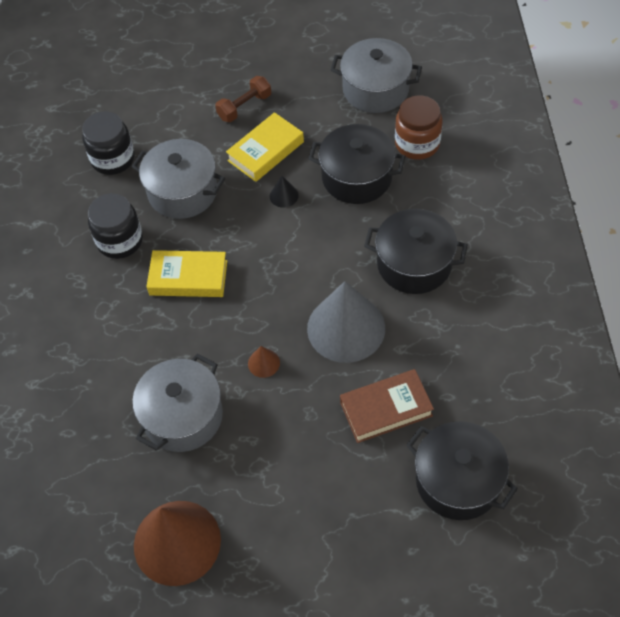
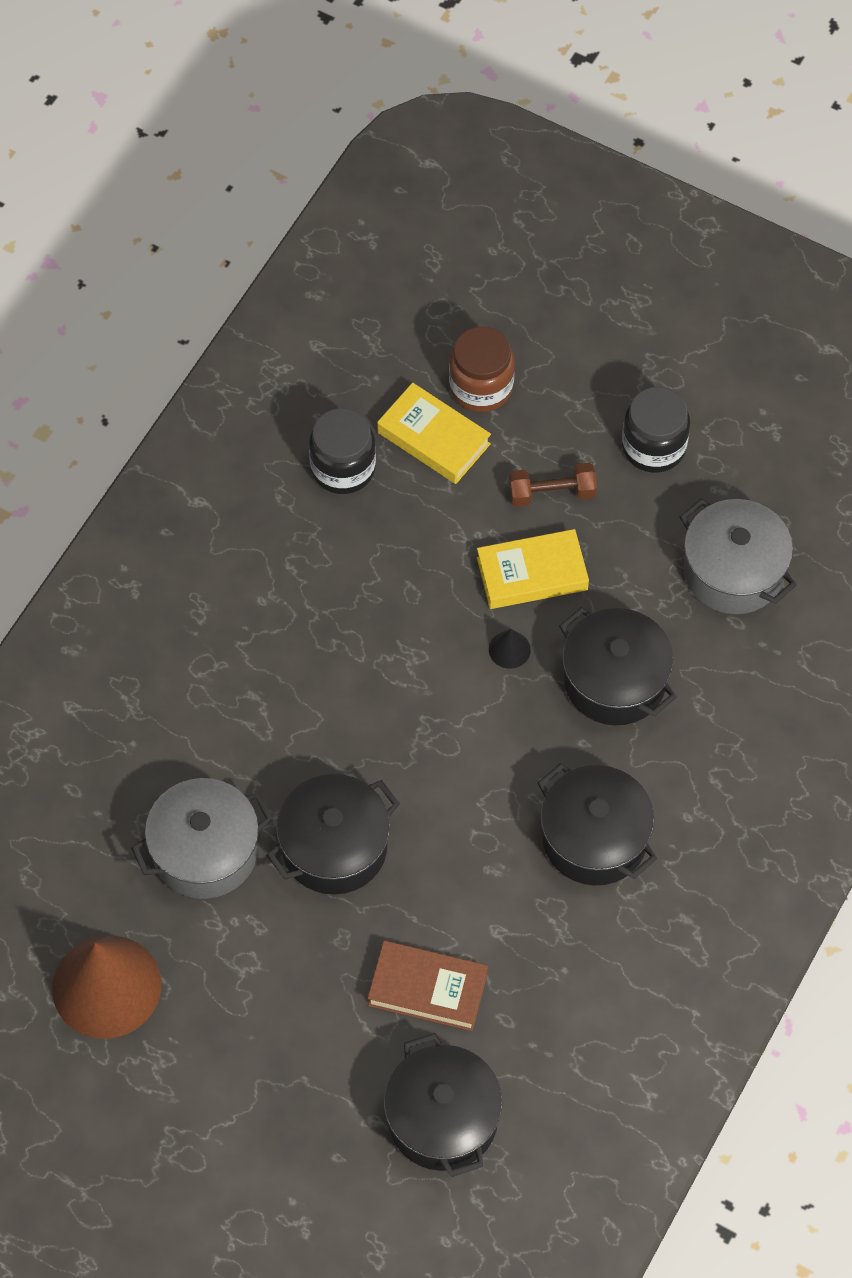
camera: 30 degrees right, 5 degrees up
(120, 241) = (279, 587): black jar -> black jar (653, 446)
(182, 192) = (394, 567): grey pot -> none
(188, 277) = (324, 686): yellow book -> yellow book (434, 438)
(263, 363) = (334, 847): brown cone -> black pot
(346, 328) = (456, 865): grey cone -> none
(417, 144) = (724, 682): brown jar -> brown jar (481, 387)

